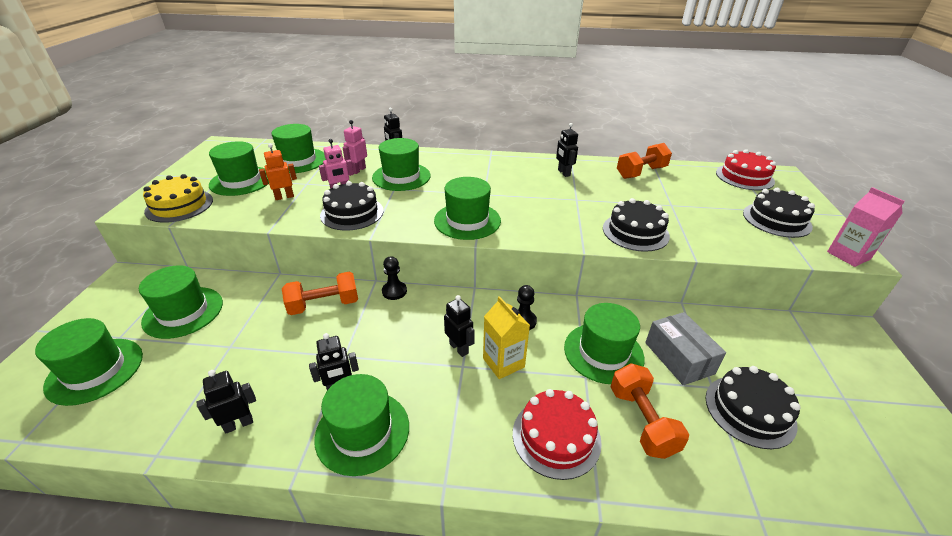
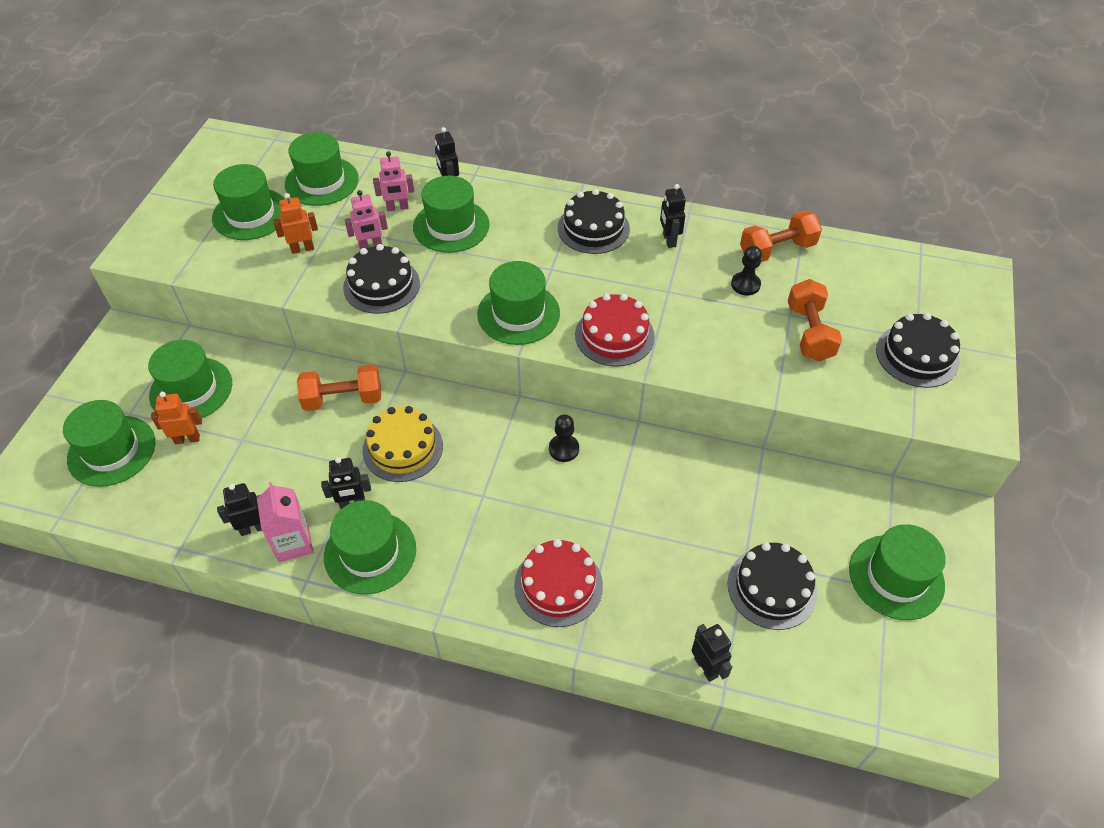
camera: 10 degrees right, 15 degrees up
(175, 352) = (187, 439): none -> orange robot
(179, 205) = (180, 251): yellow cake -> yellow cake (403, 448)
(358, 170) = (397, 208): pink robot -> pink robot turned 135 degrees counterclockwise
(394, 291) = (424, 390): black pawn -> black pawn (745, 284)
(459, 348) = (483, 474): black robot -> black robot (706, 667)
(503, 363) = (527, 498): yellow carton -> none
(603, 352) = (641, 500): green hat -> green hat (896, 577)
(635, 232) = (721, 355): black cake -> black cake (593, 228)
(641, 421) = (651, 582): orange dumbbell -> orange dumbbell (809, 333)
(679, 358) = (724, 518): grey box -> none
(744, 177) = (921, 273): red cake -> red cake (614, 335)
(848, 255) = (972, 423): pink carton -> pink carton (293, 543)

